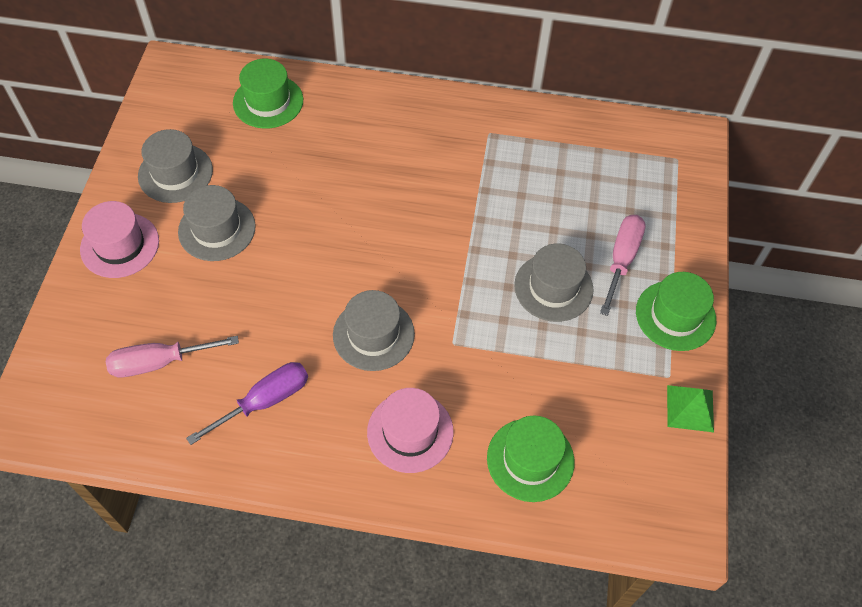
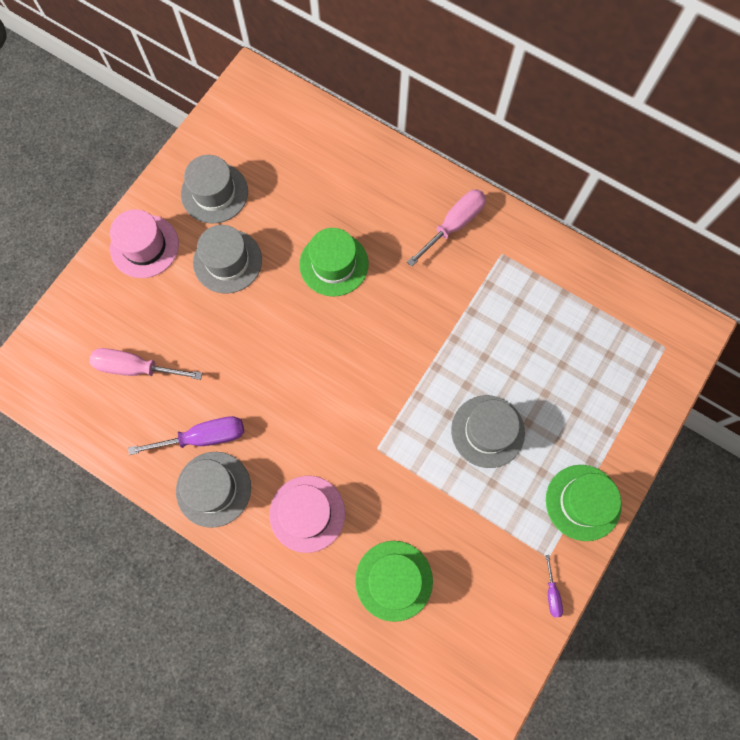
camera: 25 degrees right, 15 degrees up
(268, 101) = (320, 148): green hat -> green hat (334, 264)
(373, 334) = (315, 413): grey hat -> grey hat (213, 489)
(621, 260) = (561, 429): pink screwdriver -> pink screwdriver (454, 225)
(690, 408) = (552, 593): green pyramid -> purple screwdriver

